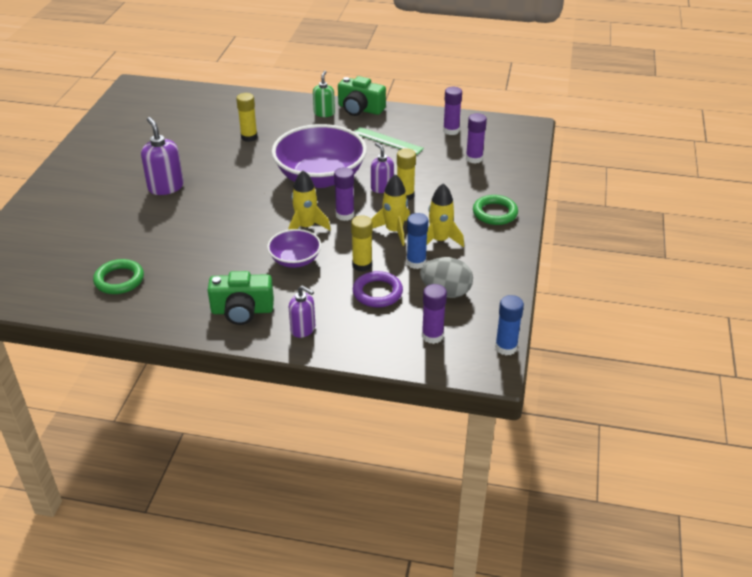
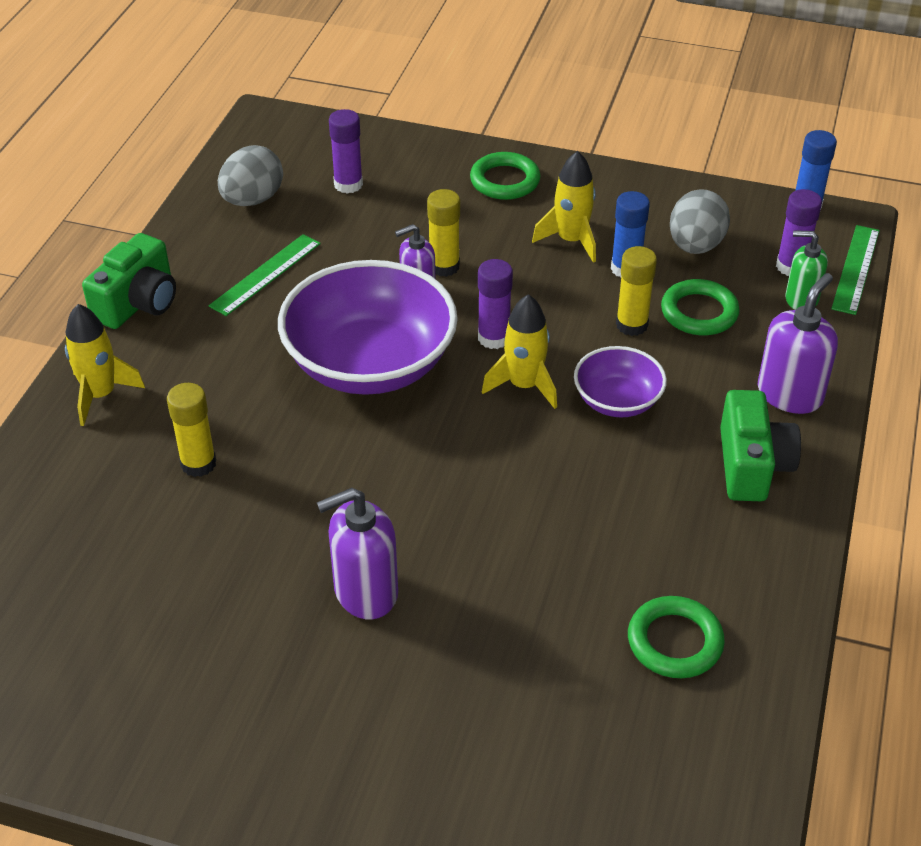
camera: 85 degrees left, 5 degrees up
(303, 329) = (790, 394): purple soap dispenser -> purple soap dispenser, size x1.52
(324, 113) = (137, 352): green soap dispenser -> green soap dispenser (801, 299)
(377, 292) = (699, 312): purple ring -> green ring
(394, 231) = (543, 285): yellow rocket -> yellow rocket (100, 395)
(436, 368) = (855, 269): none -> green ruler
(451, 130) = (252, 200): purple glue stick -> grey egg

